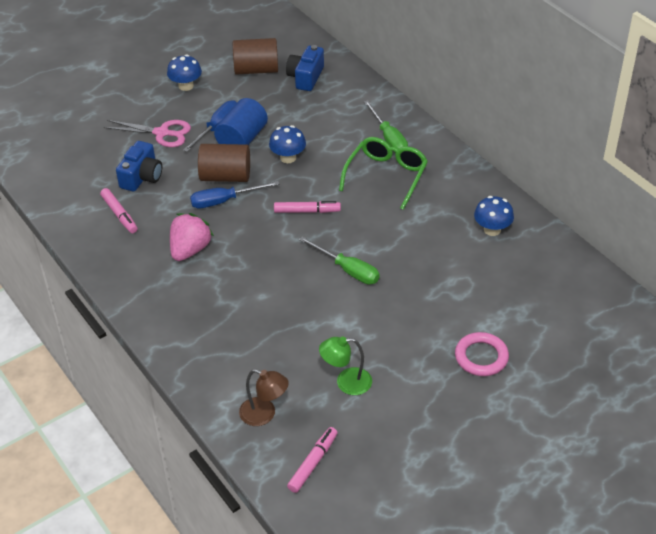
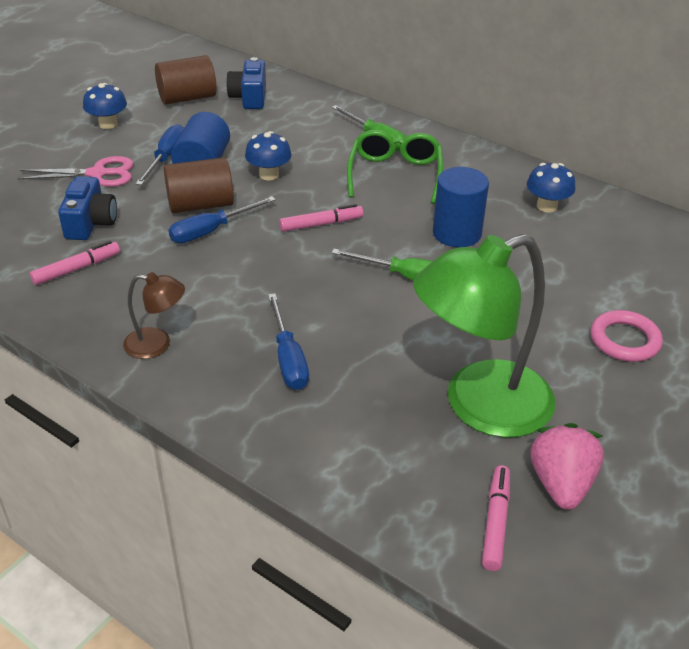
camera: 20 degrees left, 5 degrees down
(119, 214) = (77, 269): pink marker -> pink marker turned 75 degrees counterclockwise
(190, 250) = (191, 291): pink strawberry -> pink strawberry (561, 484)
(233, 317) = (288, 358): none -> blue screwdriver
(264, 414) = (393, 473): brown lamp -> brown lamp (157, 344)
(346, 382) = (479, 406): green lamp -> green lamp, size x2.19
(406, 240) = (457, 233): none -> blue cylinder

